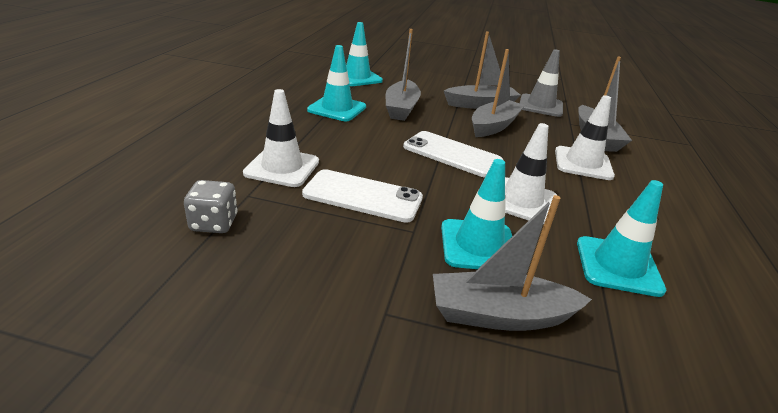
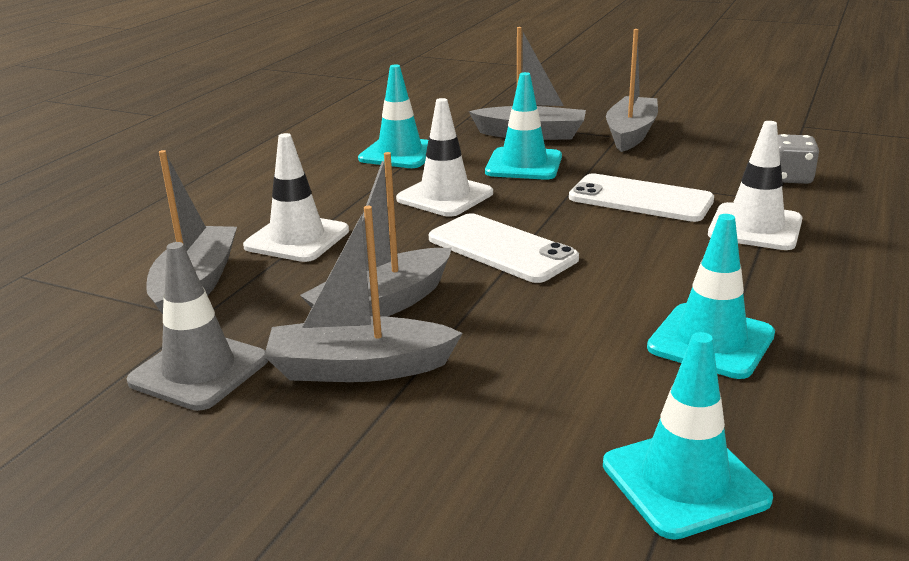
camera: 165 degrees left, 5 degrees down
(401, 108) = (564, 348): grey boat -> grey boat (630, 134)

